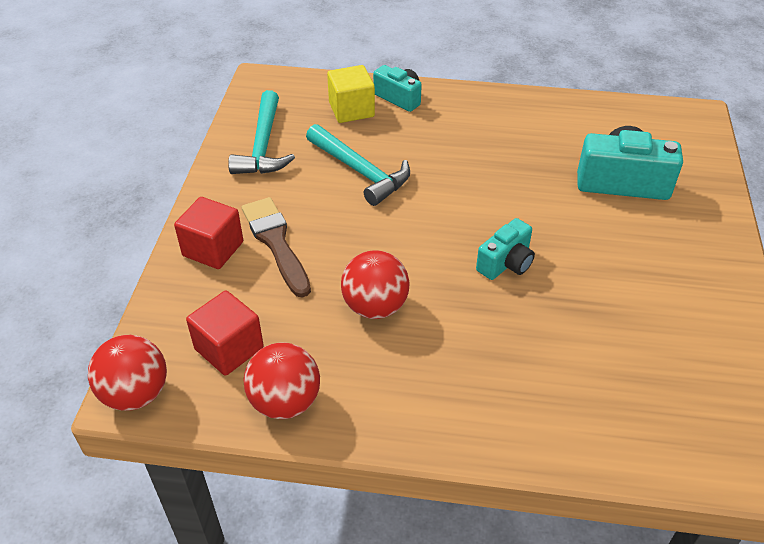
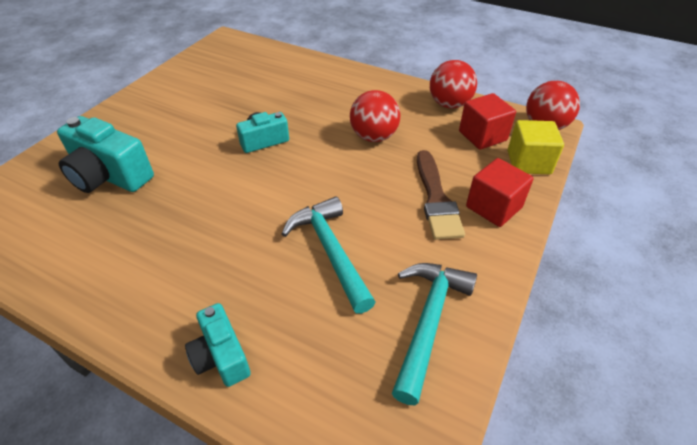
camera: 160 degrees left, 0 degrees up
(351, 110) = (295, 353): yellow cube -> yellow cube (528, 162)

